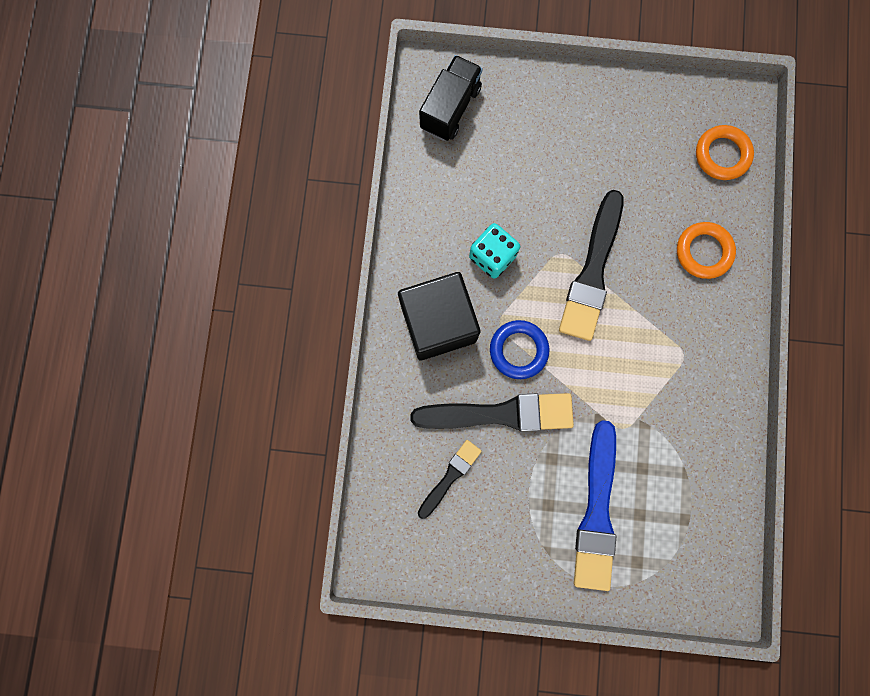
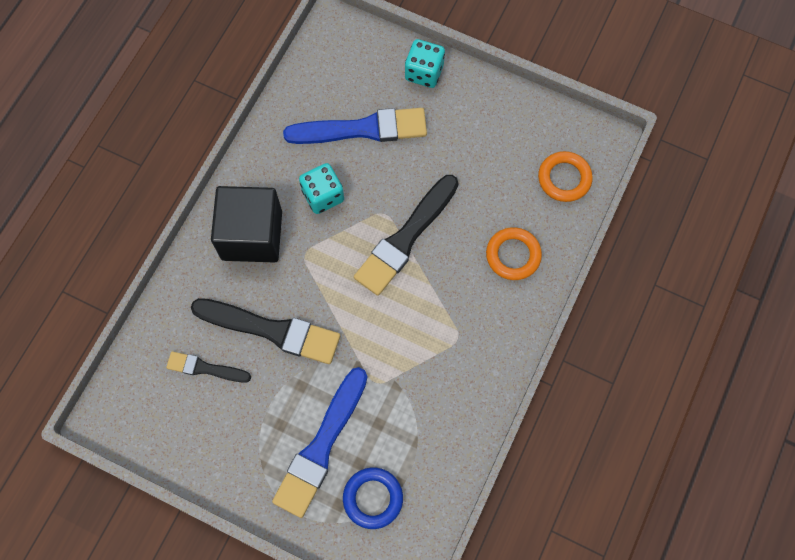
camera: 20 degrees right, 10 degrees down
(450, 108) = (340, 62): black truck -> none
(450, 476) = (205, 368): black brush -> black brush turned 135 degrees counterclockwise
(503, 172) = (362, 129): none -> blue brush
(518, 350) = (312, 282): blue ring -> blue ring (373, 498)
(540, 91) = (424, 72): none -> turquoise dice

